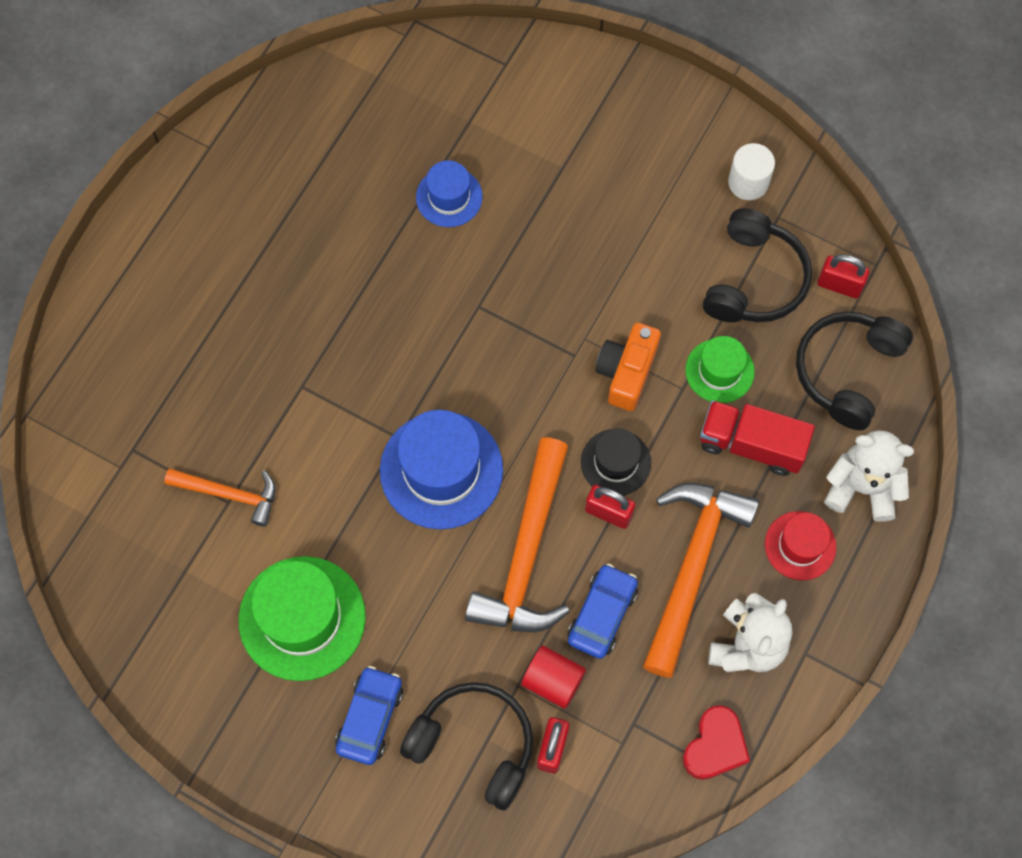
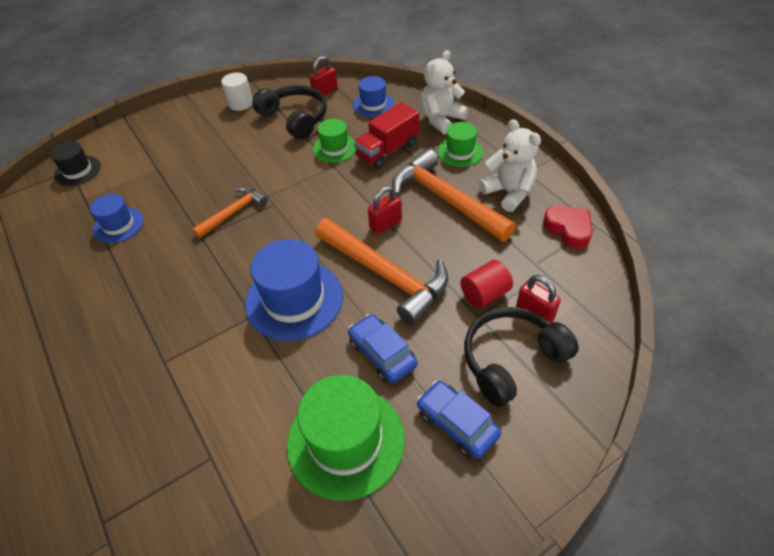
camera: 60 degrees left, 20 degrees down
(229, 494) = (204, 454): orange hammer -> orange hammer (233, 212)
(602, 614) = (451, 251): blue car -> blue car (382, 354)
(615, 462) = (355, 209): black hat -> black hat (77, 171)
(626, 372) = (303, 185): orange camera -> none
(800, 545) = (460, 152): red hat -> green hat
(847, 371) = (373, 104): black headphones -> blue hat

